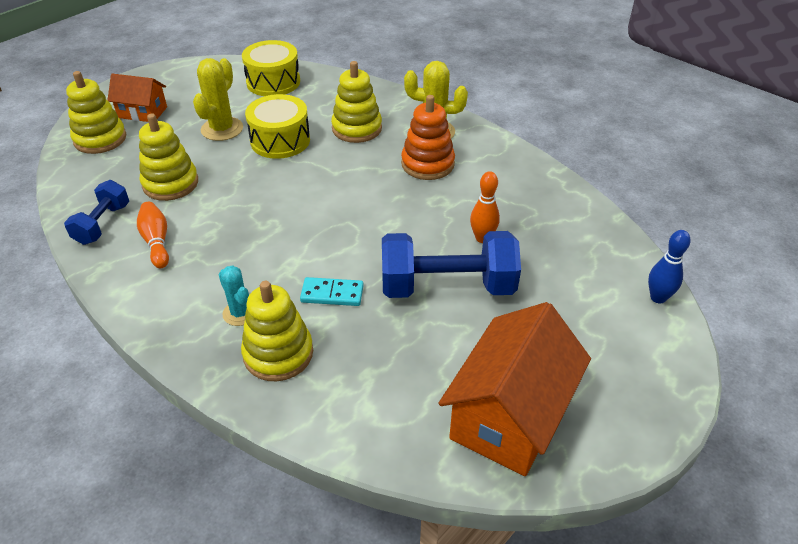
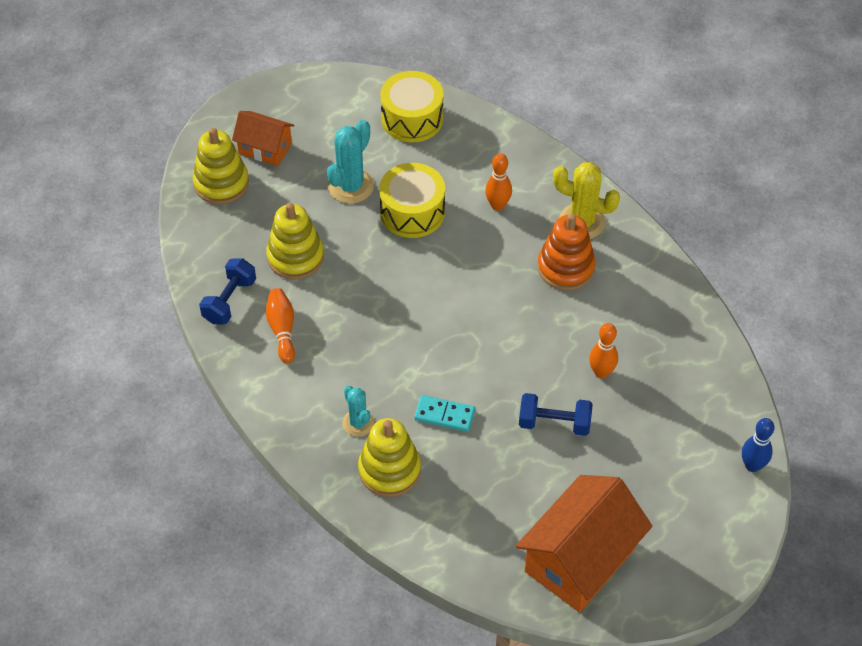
camera: 10 degrees right, 10 degrees up
(222, 129) = (351, 186): yellow cactus -> turquoise cactus
(357, 128) = (497, 205): yellow stacking toy -> orange bowling pin
(447, 286) = (554, 423): blue dumbbell -> blue dumbbell, size x0.57

